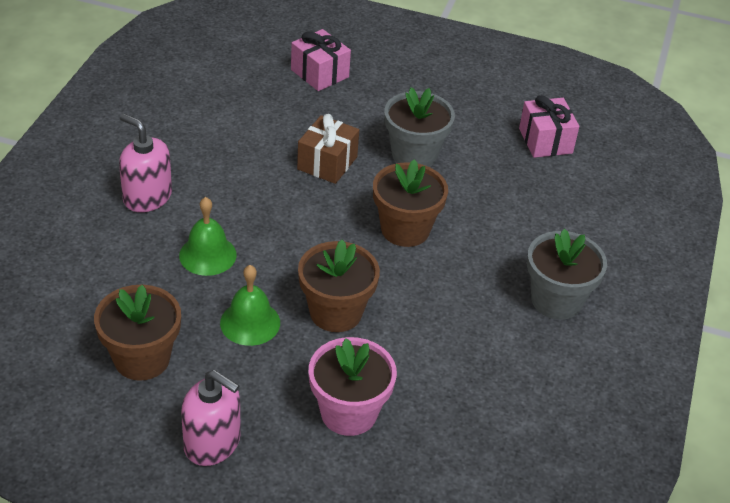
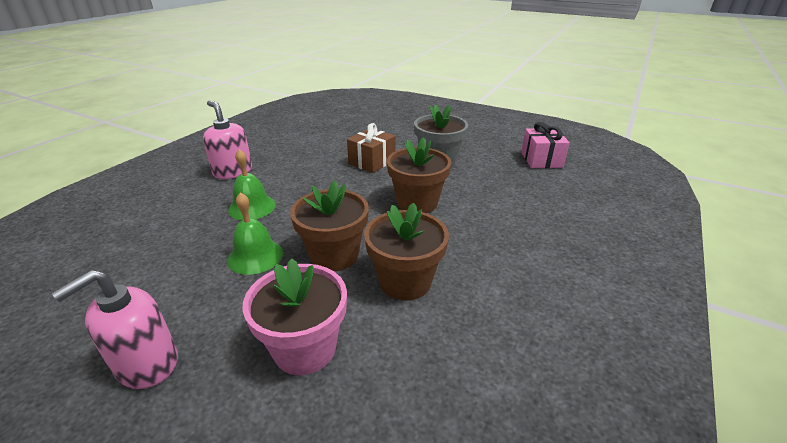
camera: 15 degrees right, 10 degrees down
(142, 359) = (143, 275): brown flower pot -> brown flower pot (405, 282)
(212, 443) = (146, 363): pink soap dispenser -> pink soap dispenser turned 90 degrees clockwise
(319, 73) = (386, 121): pink gift -> none
(556, 300) = (546, 264): grey flower pot -> none

